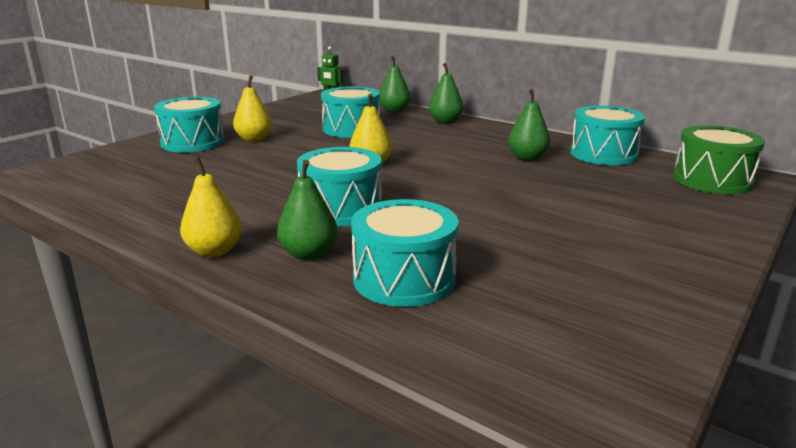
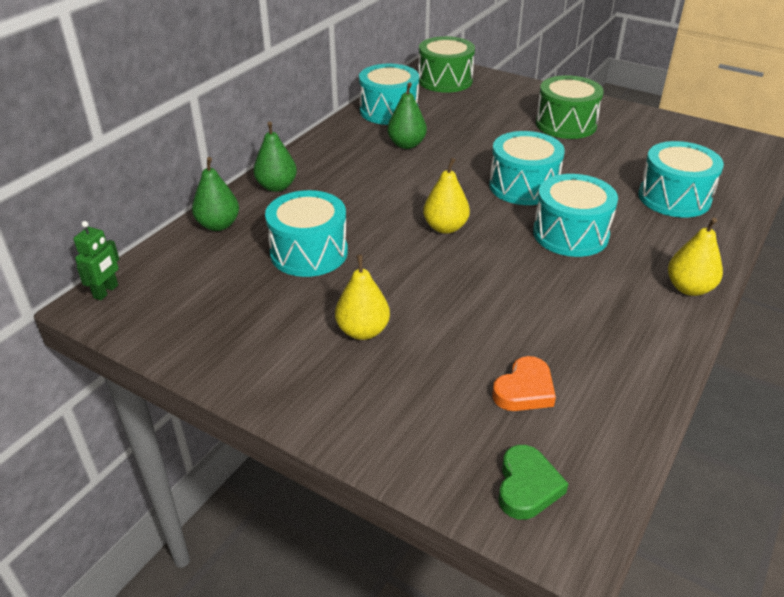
camera: 95 degrees left, 15 degrees up
(77, 168) = (527, 486): none -> green heart
(154, 173) = (524, 390): none -> orange heart
(193, 142) = (384, 391): turquoise drum -> turquoise drum (523, 186)
(309, 254) = (664, 240): green pear -> none
(615, 236) = (566, 124): none -> green drum

